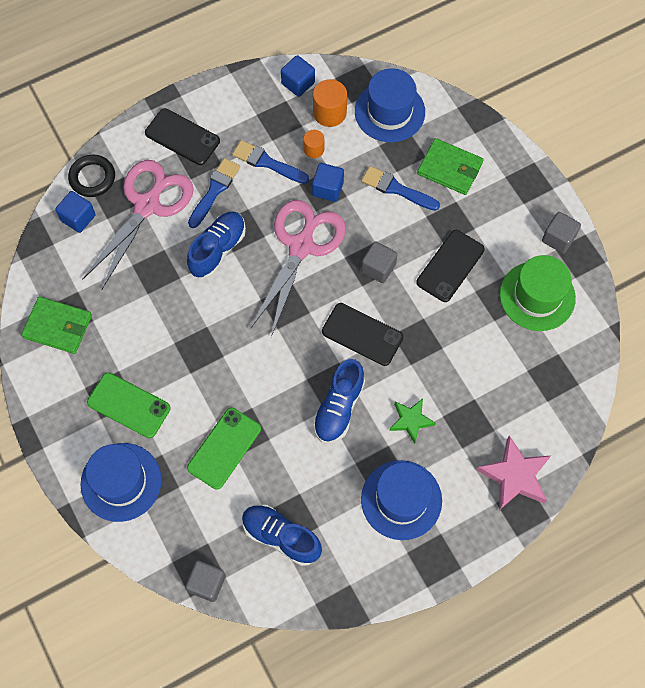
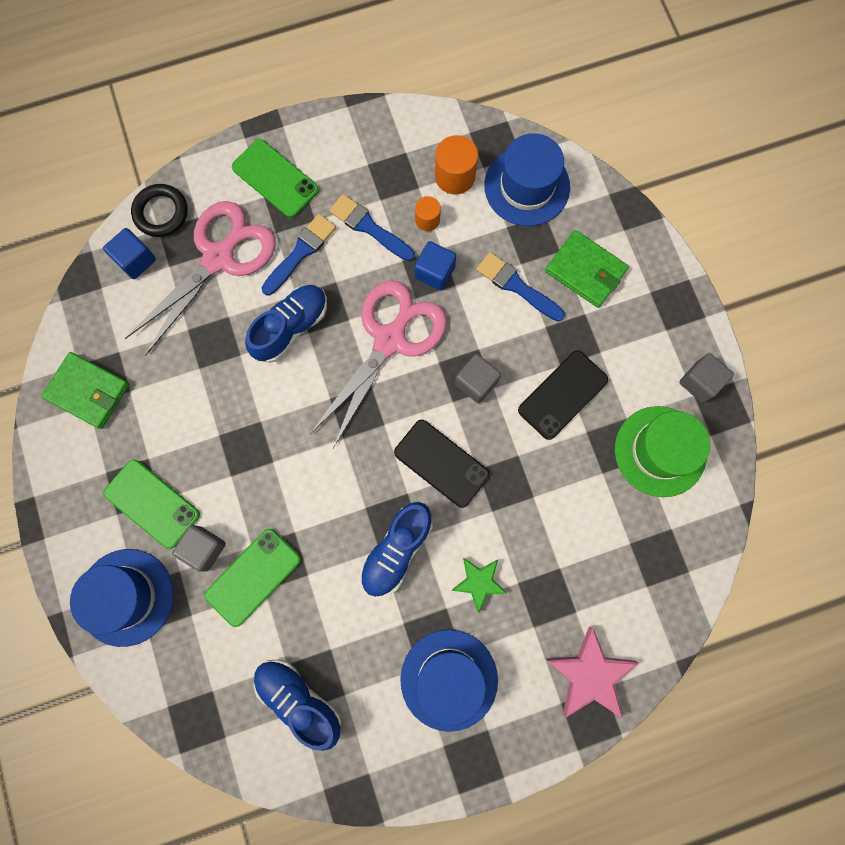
camera: 10 degrees right, 10 degrees up
(182, 137) = (275, 178): black phone -> green phone
(207, 583) = (202, 741): grey cube -> grey cube (204, 548)
(298, 83) = (424, 133): blue cube -> none

